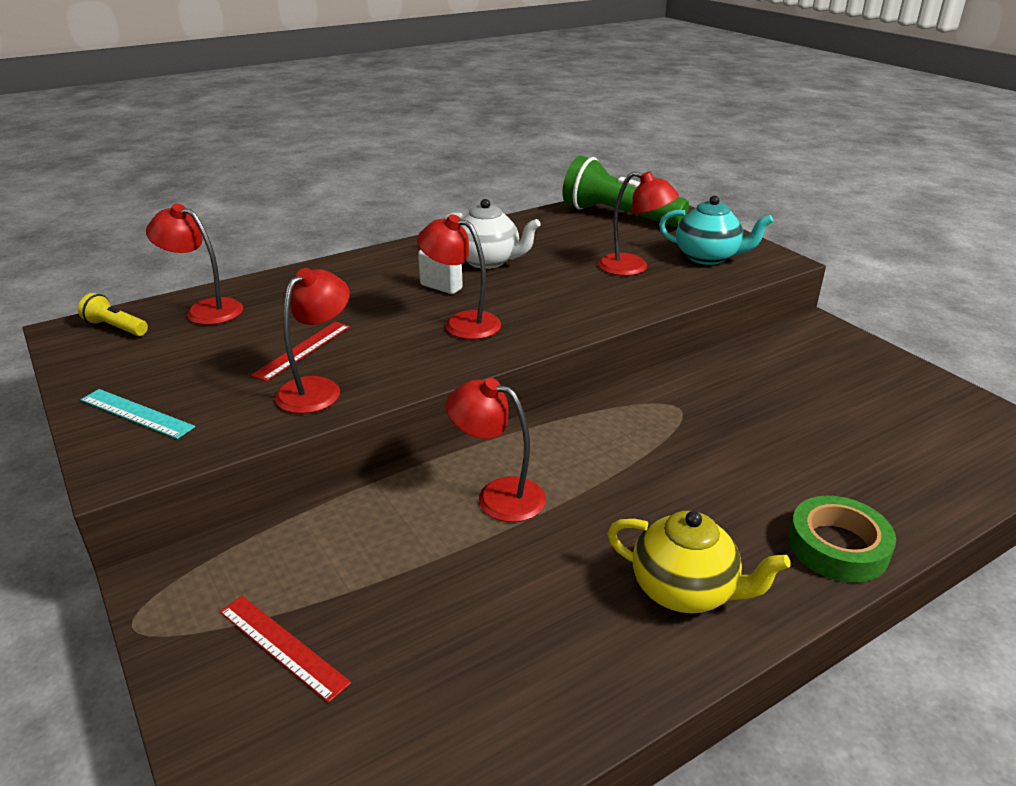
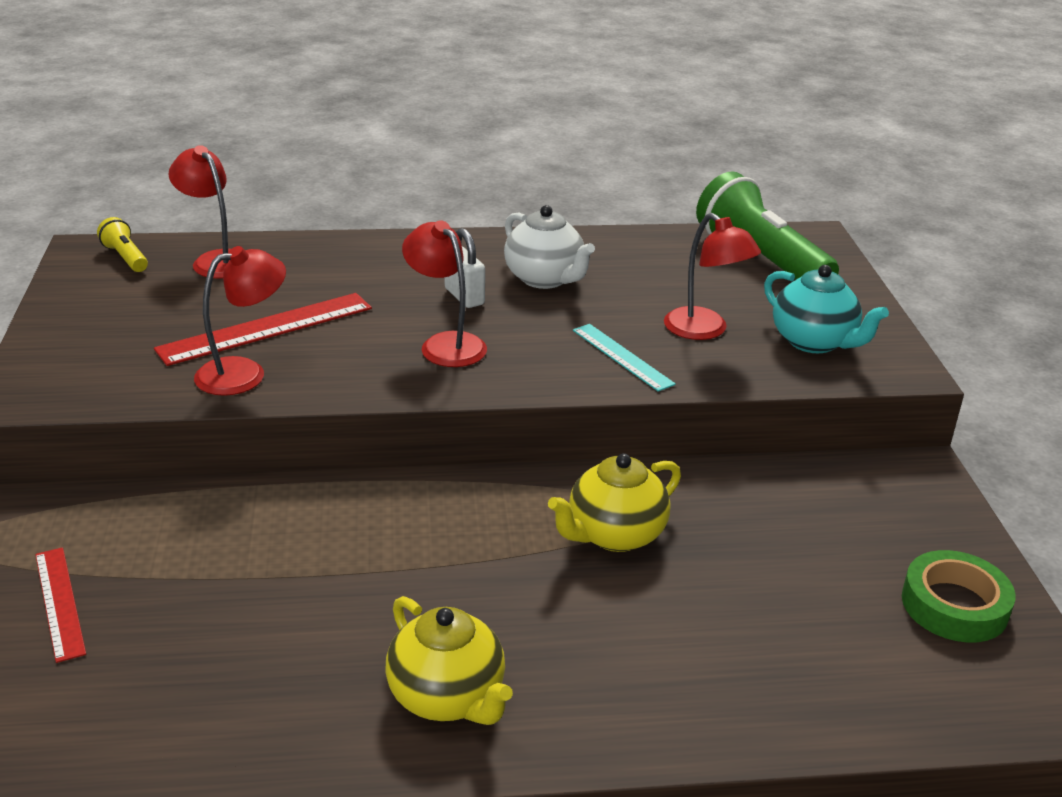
camera: 25 degrees right, 0 degrees up
(136, 413) = (75, 349): turquoise ruler -> turquoise ruler (622, 357)
(303, 350) = (266, 329): red ruler -> red ruler, size x1.63
(498, 495) = (357, 539): red lamp -> none
(679, 428) = (614, 535): none -> yellow teapot
(837, 546) = (656, 720): green tape -> green tape (954, 605)

